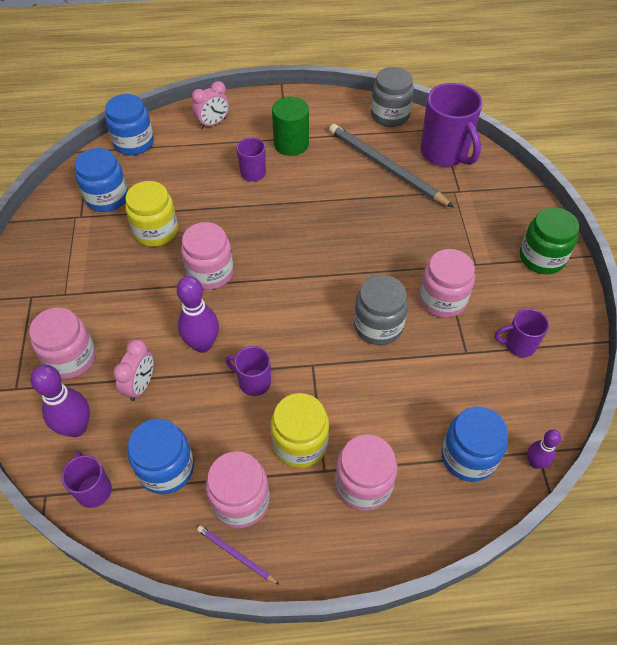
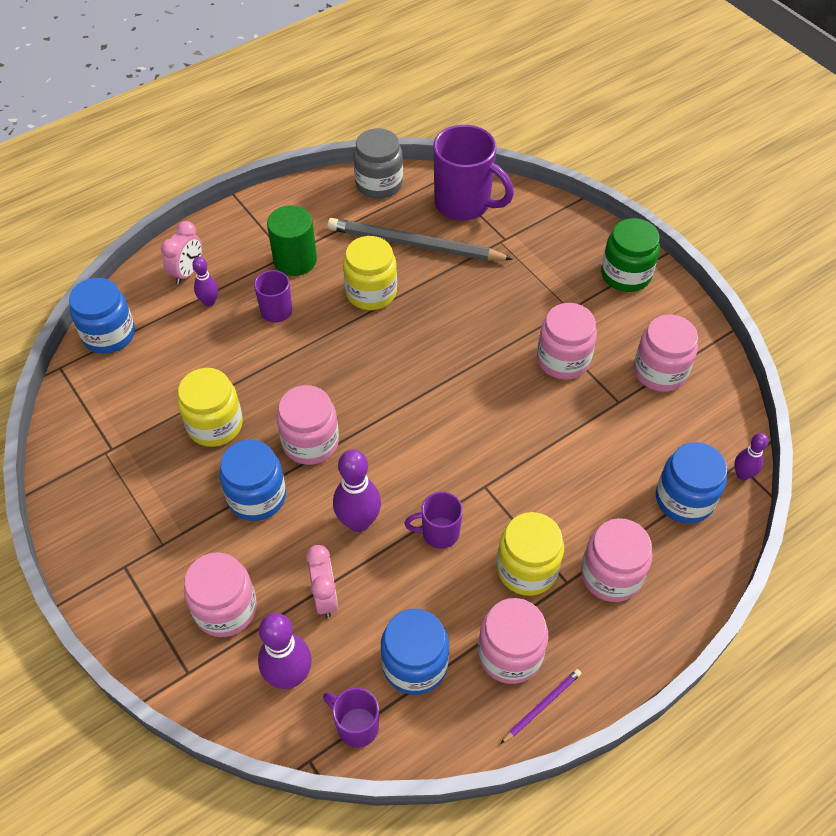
camera: 30 degrees left, 0 degrees up
(107, 198) = (127, 413): blue jar -> blue jar (257, 497)
(213, 148) = (209, 302): none -> purple bowling pin
(236, 555) = (542, 705): purple pencil -> purple pencil turned 135 degrees clockwise
(329, 188) = (371, 292): none -> yellow jar
(378, 326) = (520, 415): grey jar -> none
(518, 345) = (660, 371): purple mug -> pink jar

